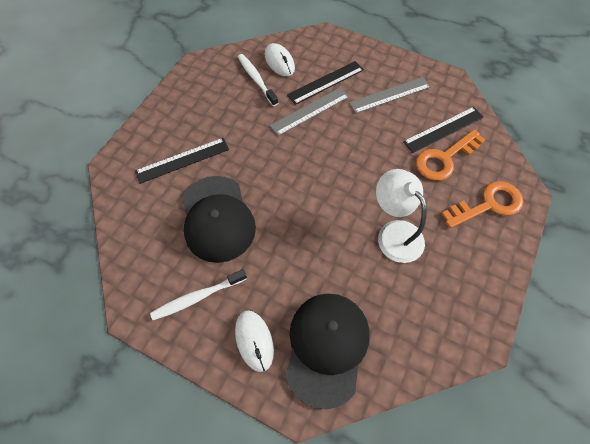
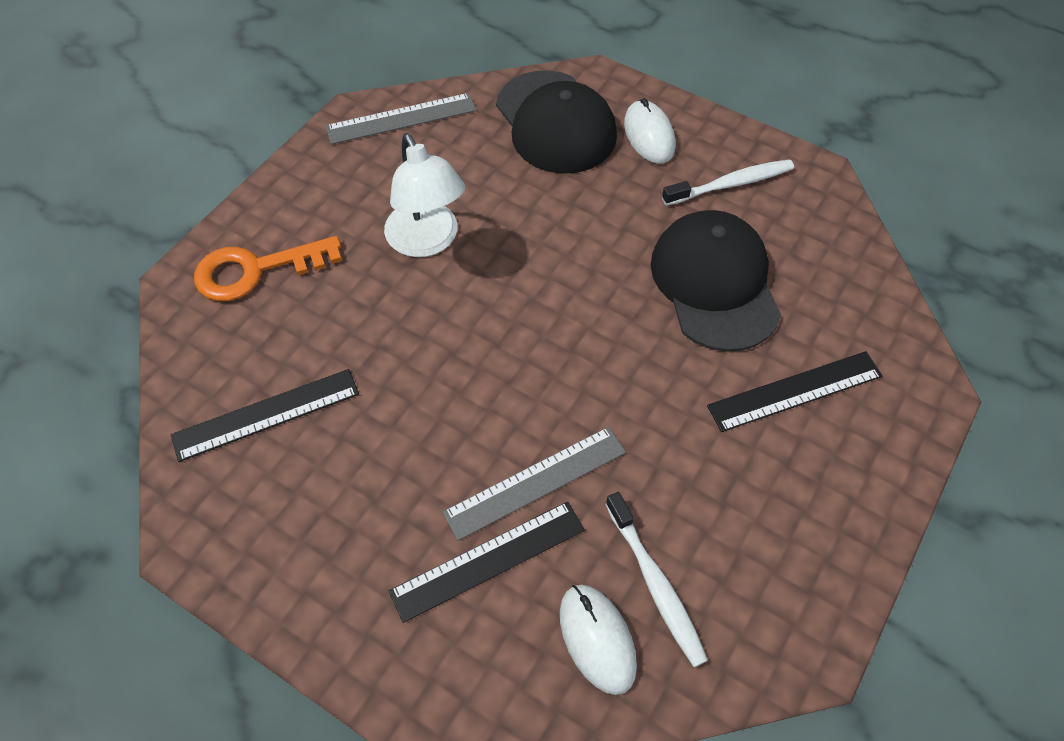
camera: 175 degrees left, 5 degrees down
(326, 347) = (555, 122): black cap -> black cap turned 45 degrees counterclockwise
(390, 95) = (348, 510): grey ruler -> grey ruler (401, 118)
(444, 158) = (292, 354): orange key -> none

